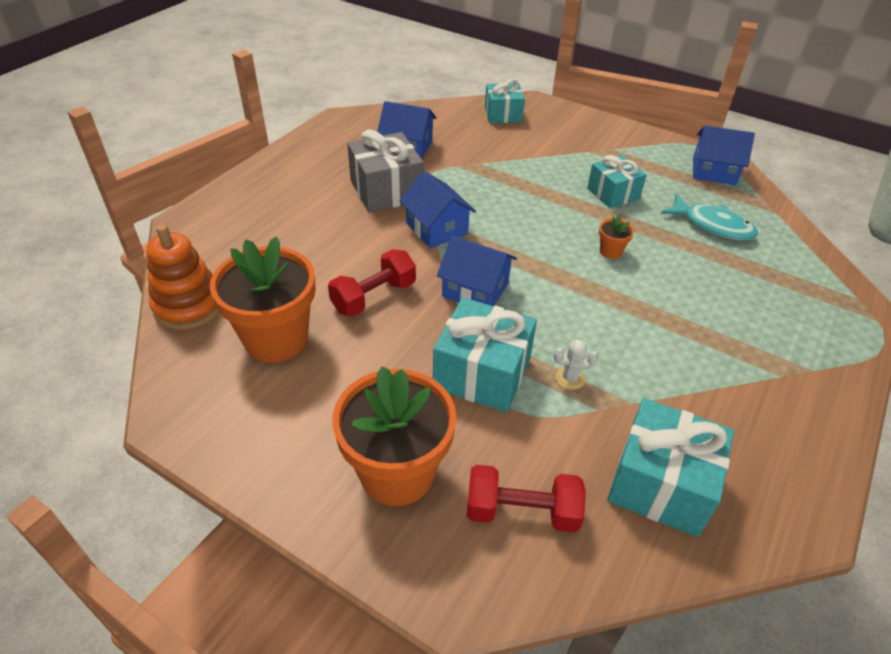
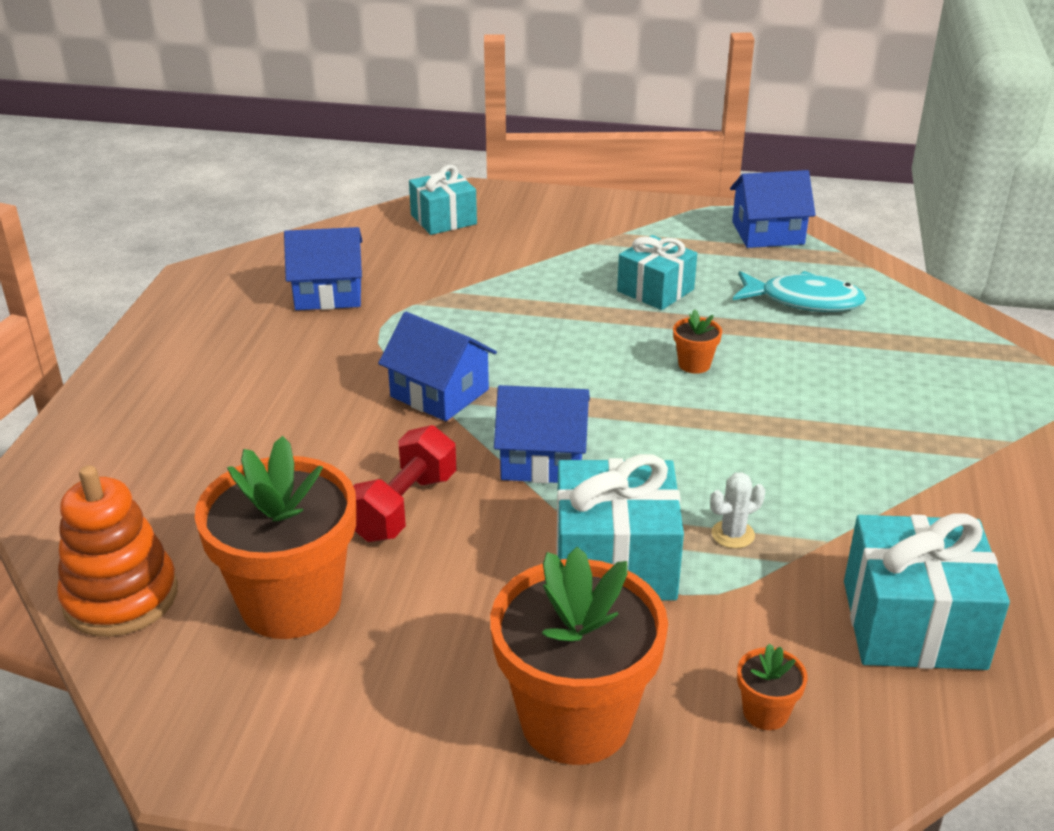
camera: 20 degrees left, 10 degrees down
(386, 190) = (333, 360): grey gift -> none
(522, 511) = (765, 712): red dumbbell -> orange flower pot

